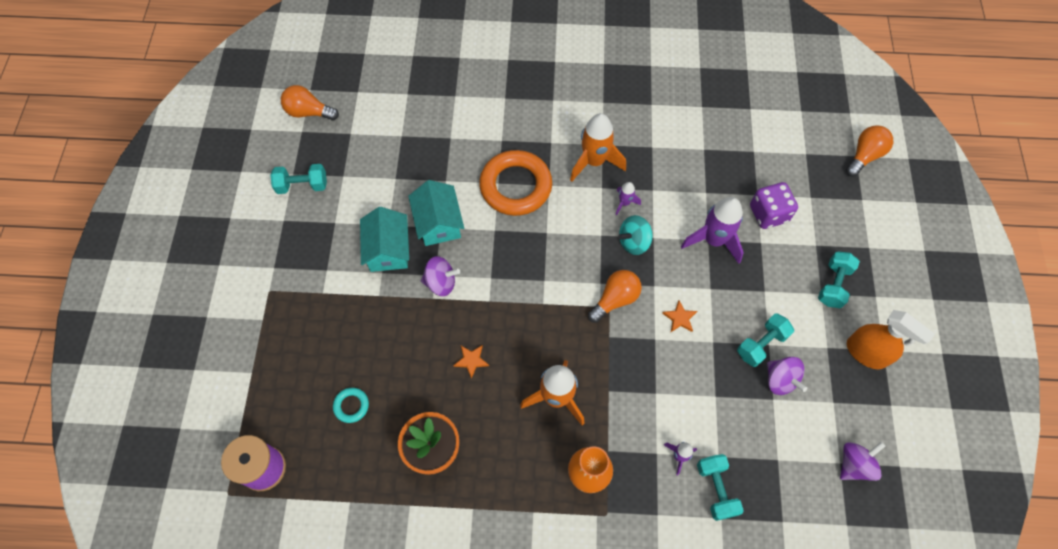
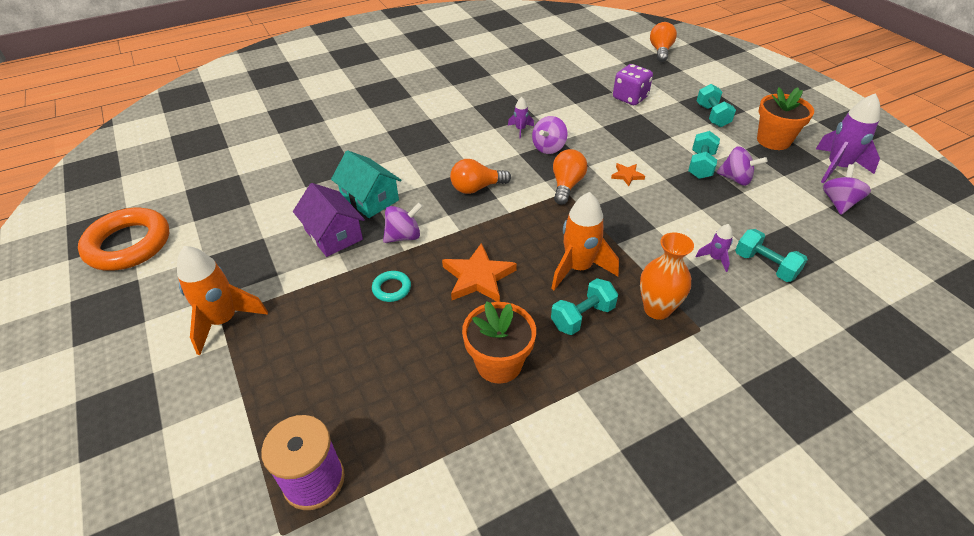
camera: 30 degrees left, 20 degrees down
(302, 185) = (210, 225): turquoise dumbbell -> turquoise dumbbell (582, 317)
(309, 112) = (185, 175): orange light bulb -> orange light bulb (476, 188)
(351, 406) = (381, 369): turquoise ring -> turquoise ring (392, 288)
(388, 249) = (333, 235): turquoise house -> purple house
(471, 360) = (478, 277): orange star -> orange star, size x1.92
(515, 186) = (422, 152): orange ring -> orange ring (128, 244)
(594, 161) = (475, 116): orange rocket -> orange rocket (224, 321)
(634, 242) = (548, 147): turquoise spinning top -> purple spinning top
(713, 240) = (606, 124): purple rocket -> purple rocket (837, 168)
(866, 353) = (773, 140): orange spray bottle -> orange flower pot

